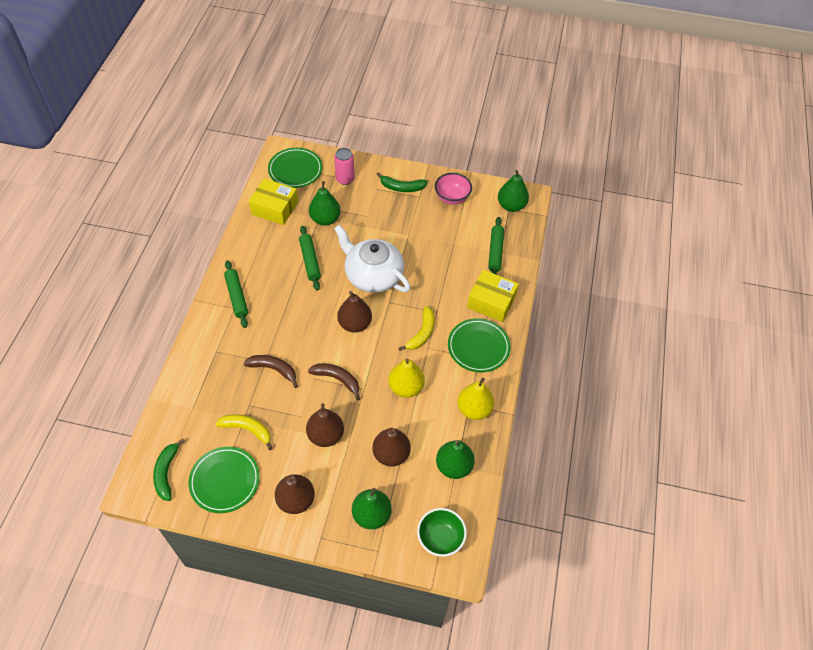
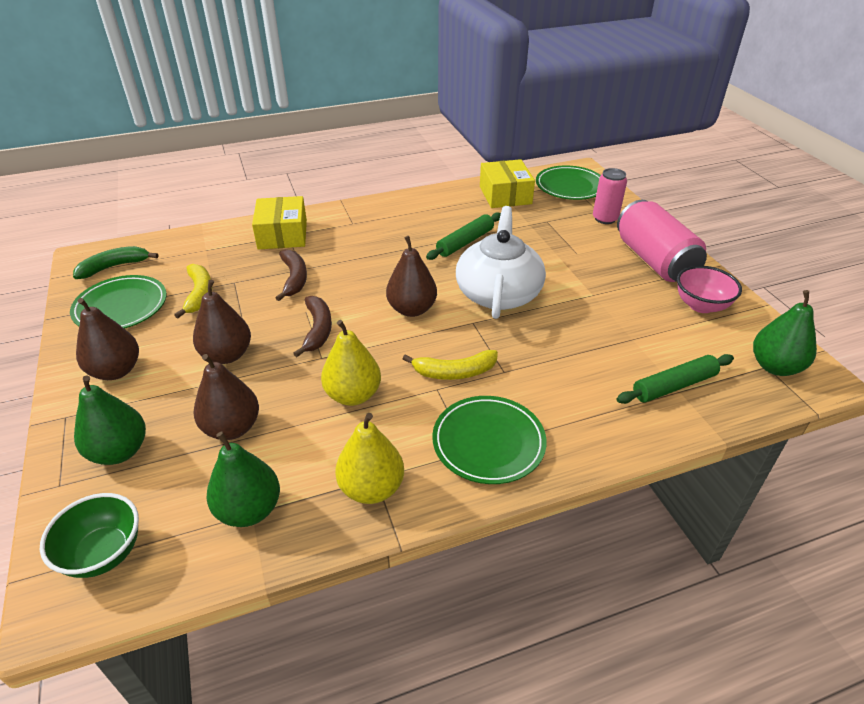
camera: 60 degrees right, 15 degrees down
(237, 297) = (368, 219): green rolling pin -> none
(325, 219) = (533, 229): green pear -> none
(402, 187) = (654, 260): green banana -> pink can
(491, 302) = (583, 421): yellow box -> yellow box (282, 234)

